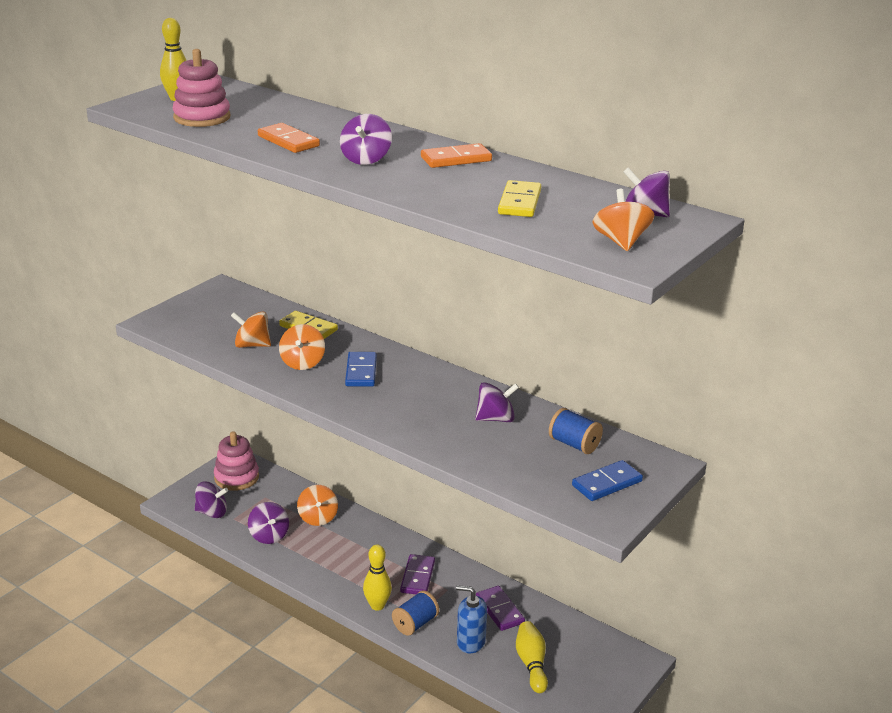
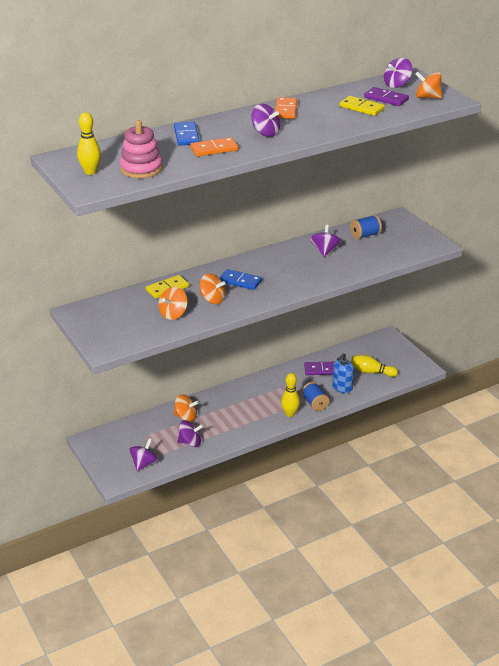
camera: 65 degrees left, 5 degrees up
(236, 477) = (110, 444): pink stacking toy -> none
(418, 577) = (273, 391): purple domino -> purple domino (386, 98)
(607, 483) = (406, 236): blue domino -> blue domino (186, 136)

